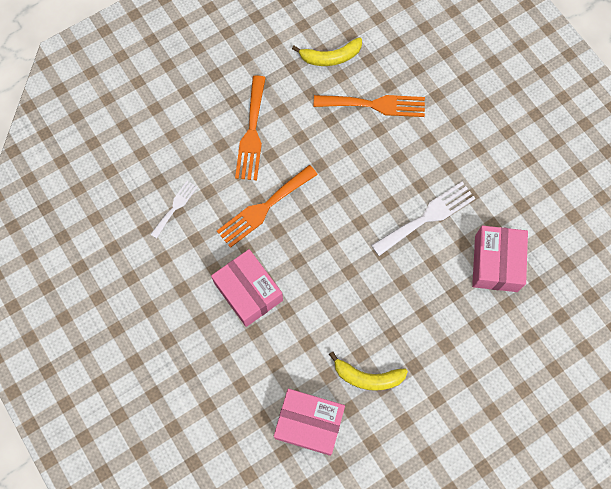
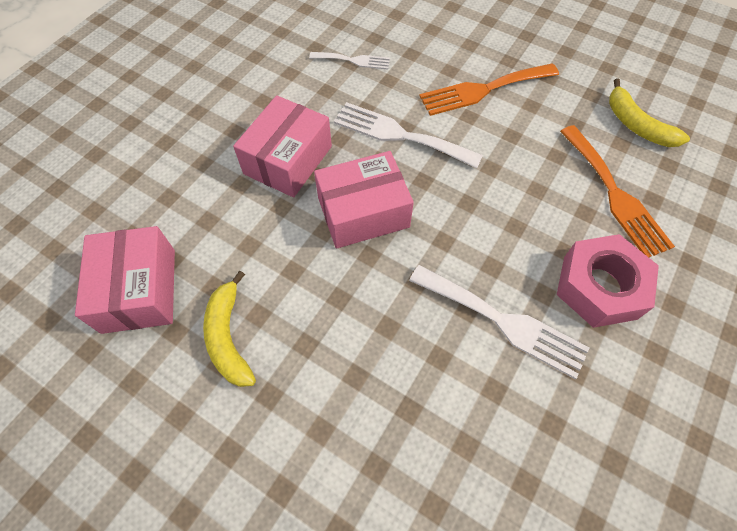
camera: 65 degrees right, 10 degrees down
(264, 208) = (400, 135): orange fork -> white fork
(430, 153) = (599, 287): none -> pink nut
(496, 263) = (492, 457): pink box -> pink box (363, 212)

